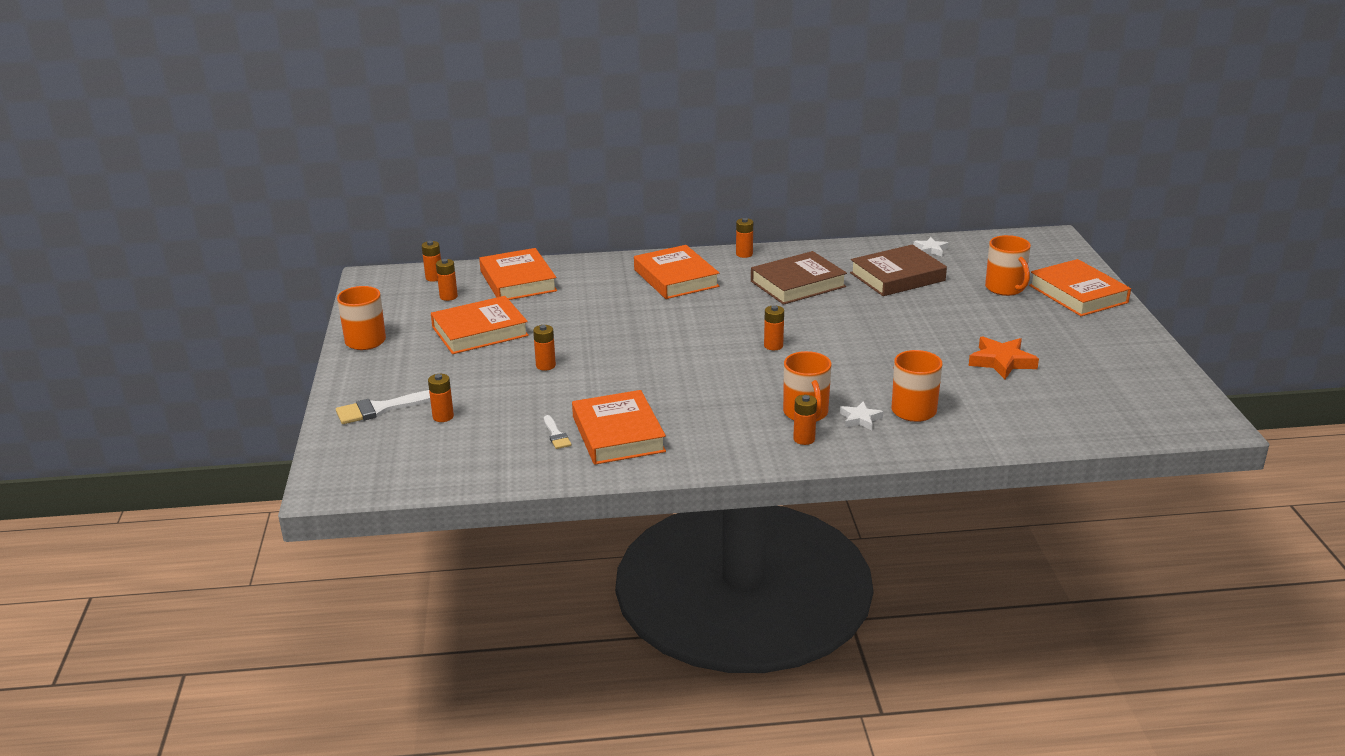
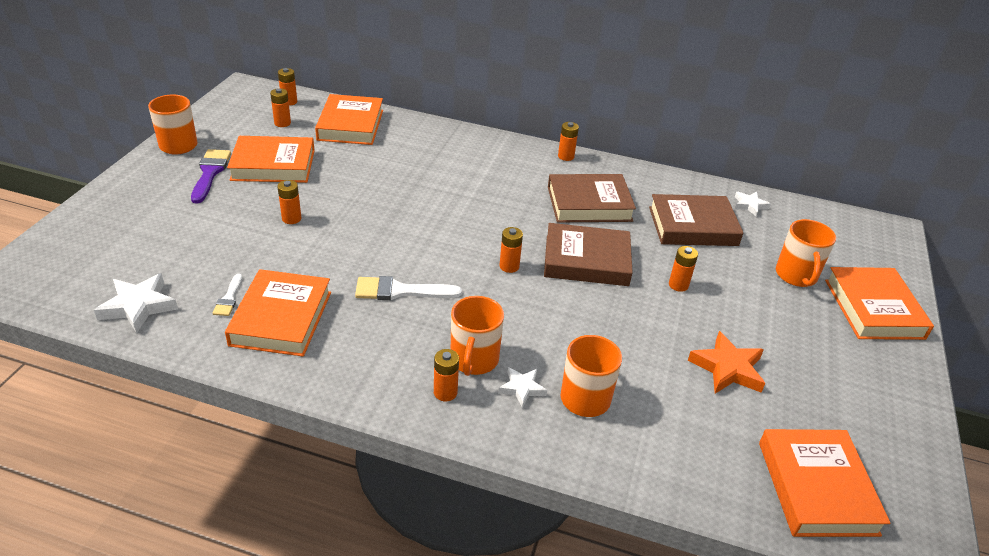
camera: 20 degrees right, 10 degrees up
(381, 409) = (122, 217): white brush -> white brush (400, 291)
(425, 353) = (210, 173): none -> purple brush
(443, 417) = (159, 243): orange battery -> orange battery (678, 285)
(481, 463) = (138, 306): none -> white star
(676, 278) = (484, 163): orange book -> orange book (816, 487)
(833, 324) = (586, 260): none -> brown book

